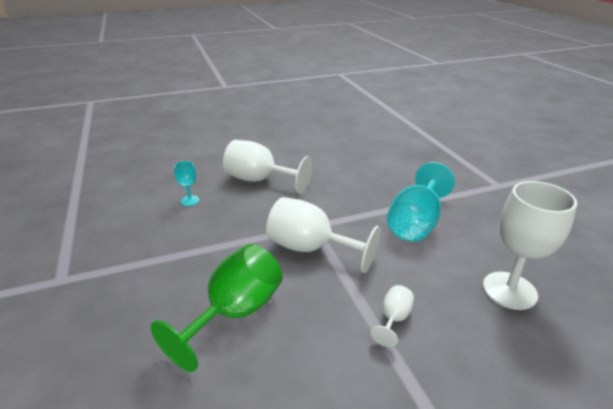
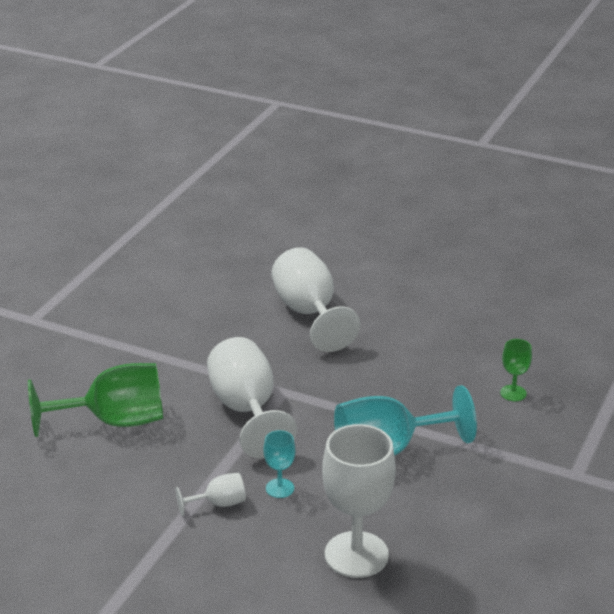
camera: 45 degrees right, 0 degrees up
(190, 200) = (211, 300): turquoise goblet -> turquoise goblet (280, 488)
(413, 167) = (513, 393): none -> green goblet

